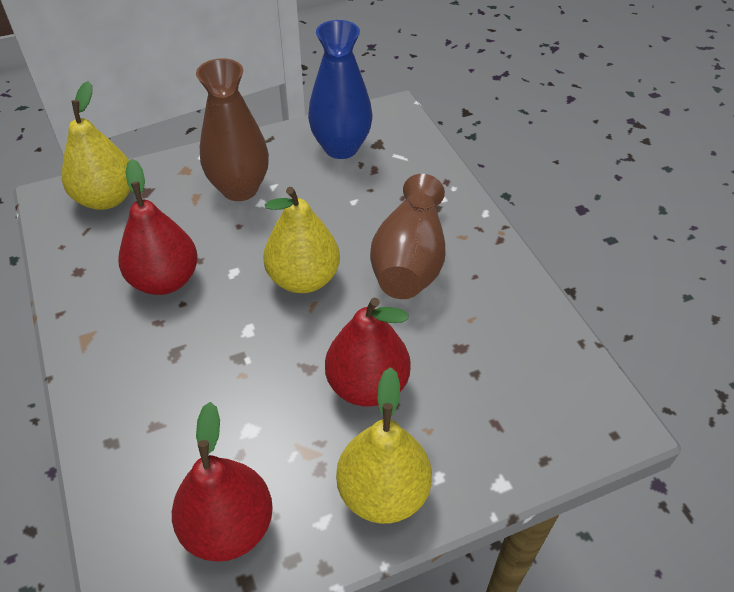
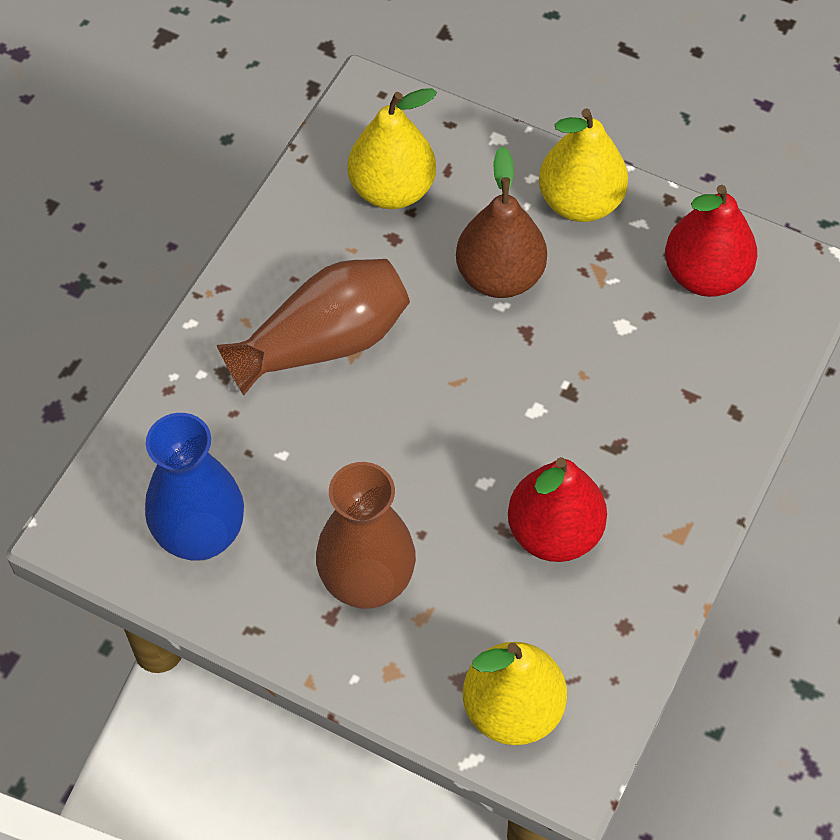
camera: 130 degrees left, 10 degrees up
(303, 279) = (434, 414): yellow pear -> yellow pear (392, 190)
(367, 385) = (500, 276): red pear -> brown pear

